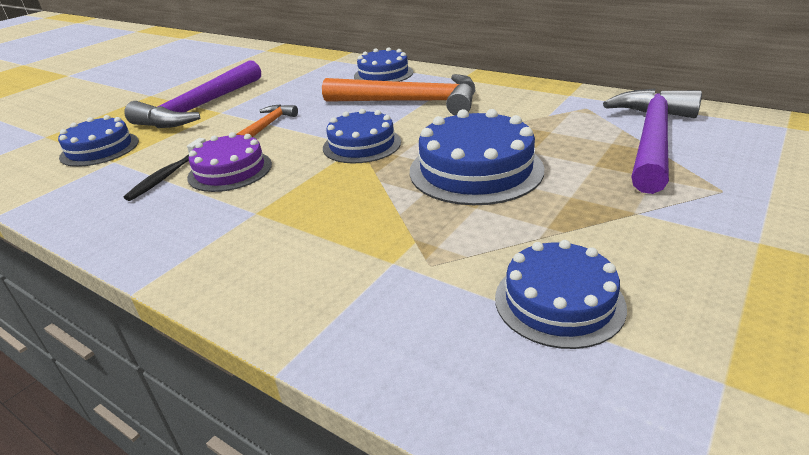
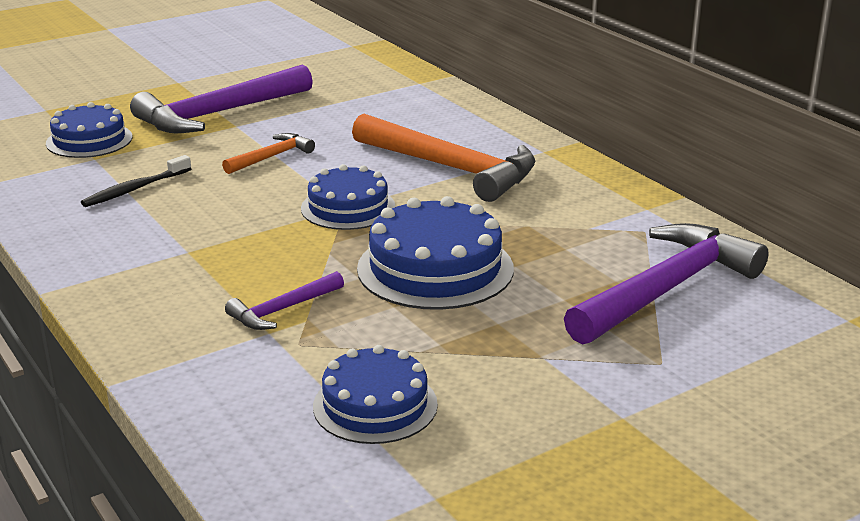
camera: 20 degrees right, 5 degrees down
(230, 170) = (196, 200): purple cake -> none
(383, 74) = (458, 120): blue cake -> none
(386, 238) = (282, 310): none -> purple hammer

